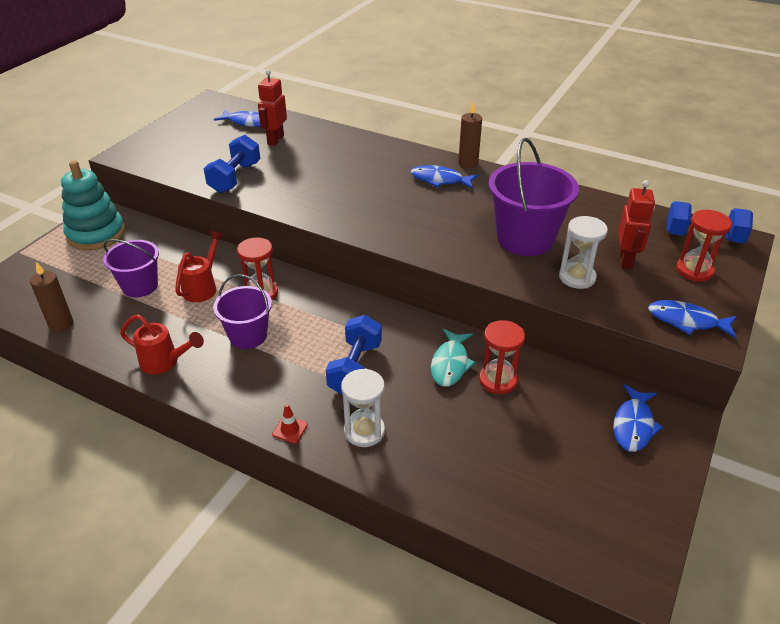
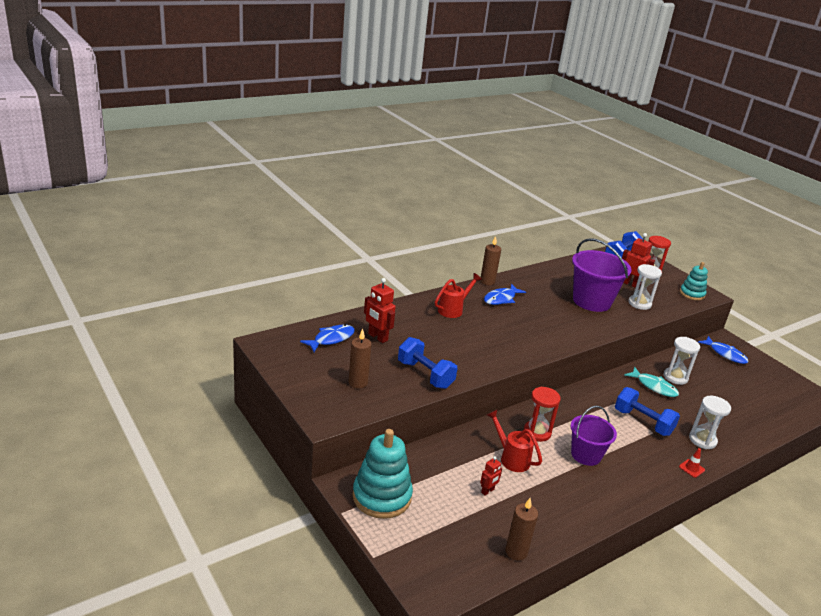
camera: 65 degrees left, 10 degrees down
(140, 286) = (487, 491): purple bucket -> red robot
(165, 362) = (598, 504): red watering can -> red watering can (453, 309)
(190, 152) = (358, 383): none -> brown candle
(498, 380) = (675, 377): red hourglass -> white hourglass
(686, 321) = (692, 294): blue fish -> turquoise stacking toy

